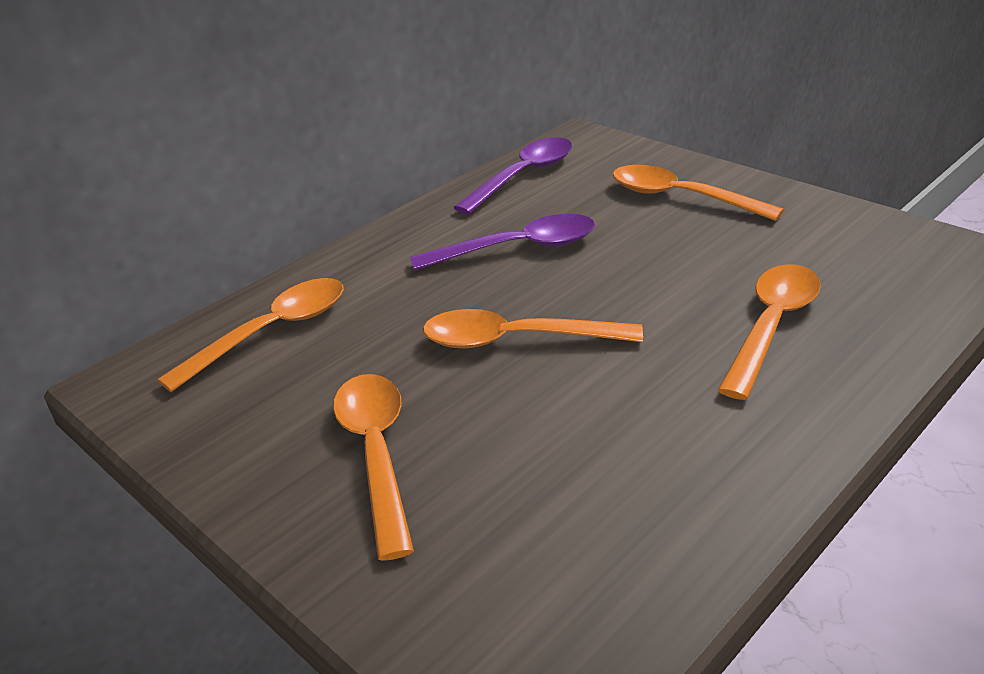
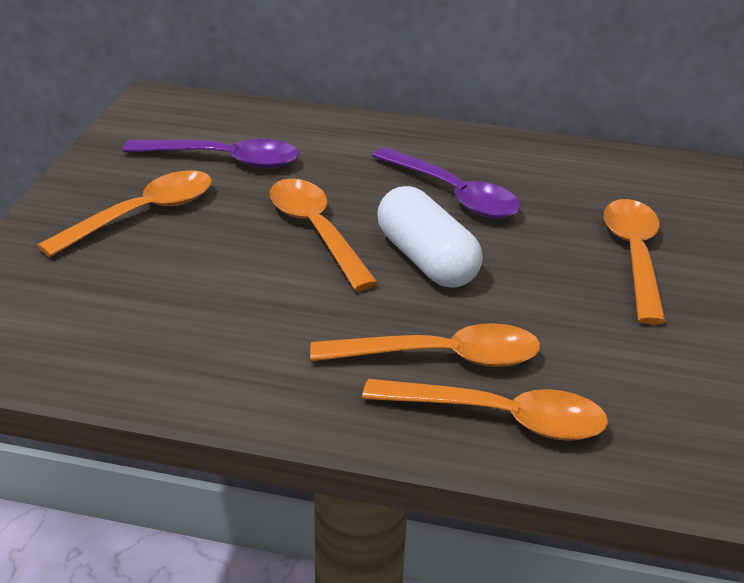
camera: 55 degrees right, 0 degrees up
(271, 333) = (248, 129): orange spoon -> orange spoon (499, 418)
(523, 176) = (583, 162): purple spoon -> purple spoon (224, 160)
(614, 292) = (426, 260): none -> white capsule

